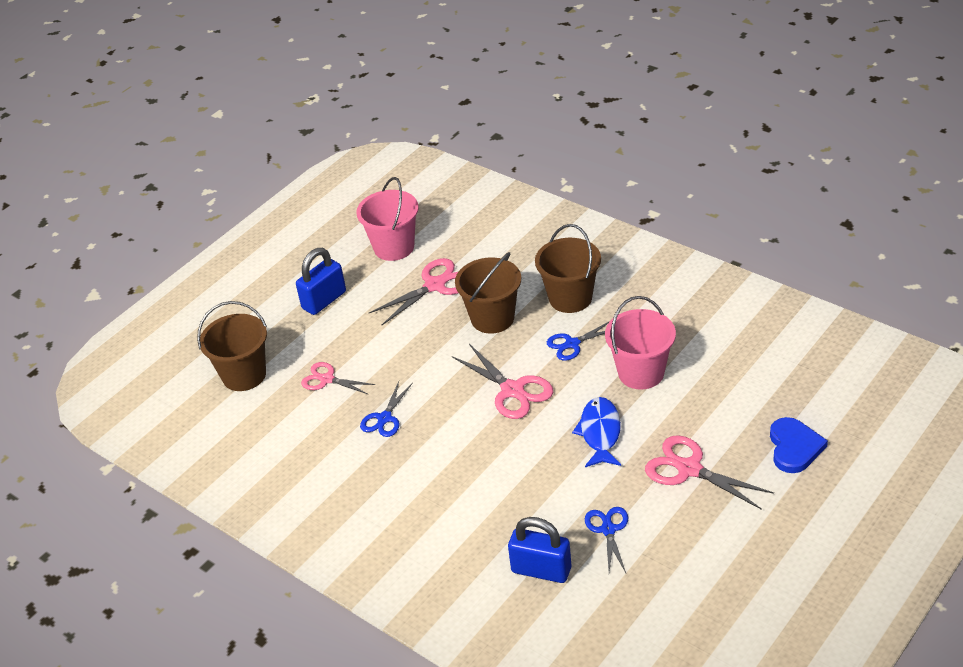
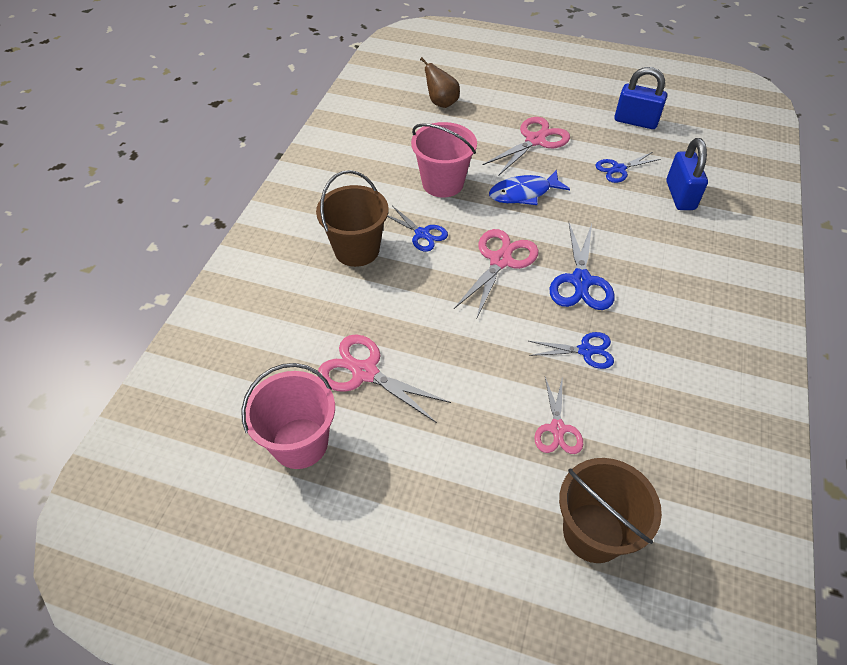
camera: 115 degrees left, 10 degrees up
(324, 300) = (424, 490): blue padlock -> blue padlock (635, 121)
(460, 440) = (581, 281): none -> blue scissors
(492, 318) = (405, 303): brown bucket -> none
(689, 469) = (535, 140): pink scissors -> pink scissors turned 150 degrees counterclockwise
(792, 401) = (441, 103): none -> brown pear
(794, 447) = (487, 97): blue heart -> none

